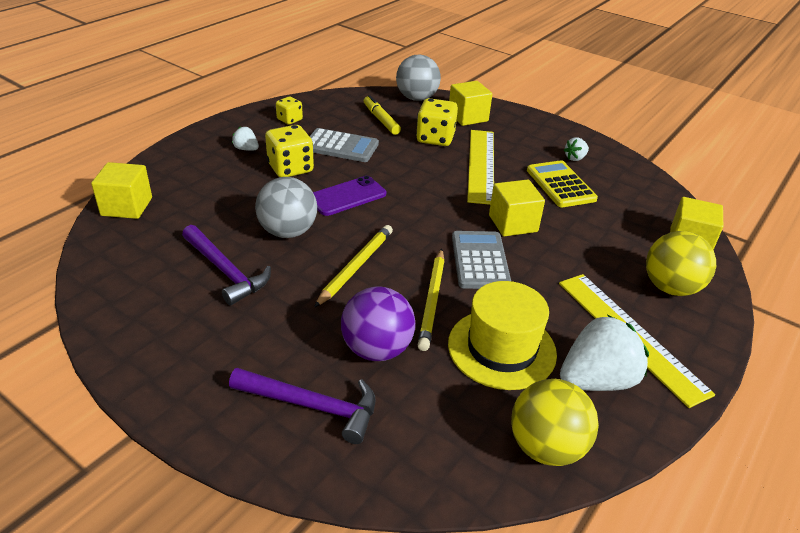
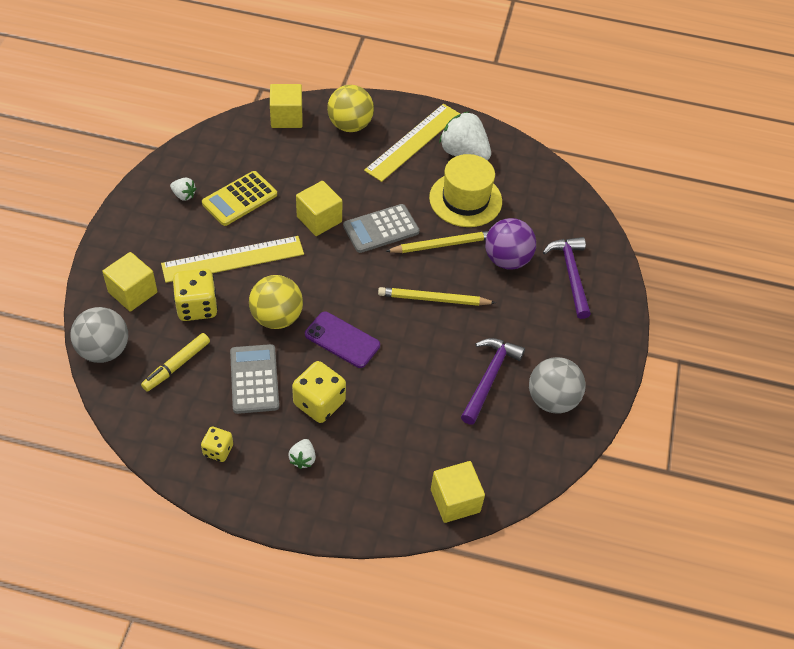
camera: 115 degrees left, 15 degrees up
(288, 232) = (417, 360): grey ball -> grey ball (552, 399)
(546, 447) = (527, 168): yellow ball -> yellow ball (277, 317)

